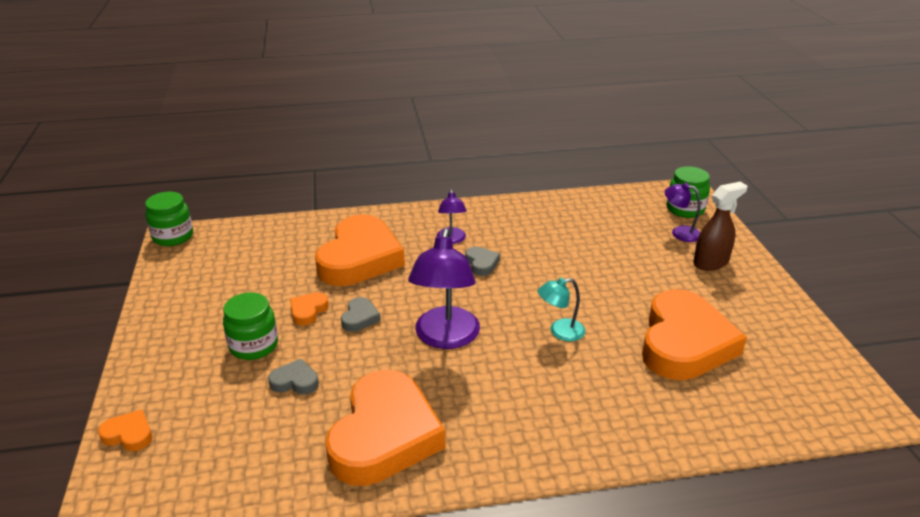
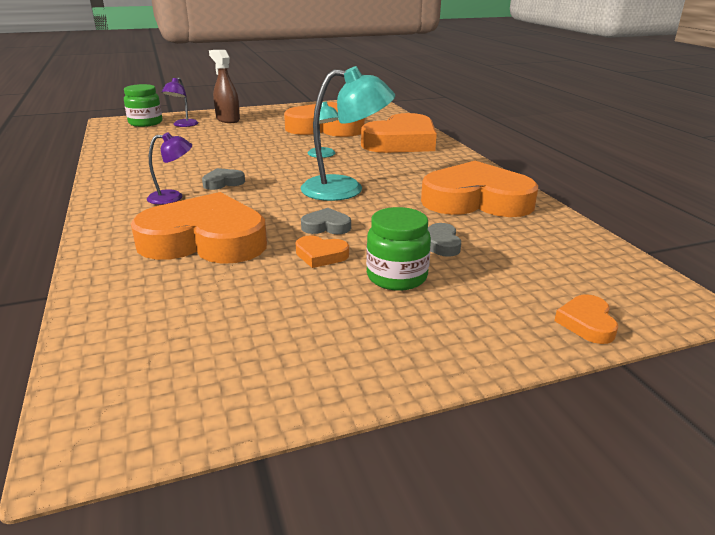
camera: 100 degrees left, 5 degrees down
(173, 236) = (88, 443): green jar -> none
(445, 338) = (345, 189): purple lamp -> turquoise lamp
(617, 410) = (401, 142): none -> orange heart

